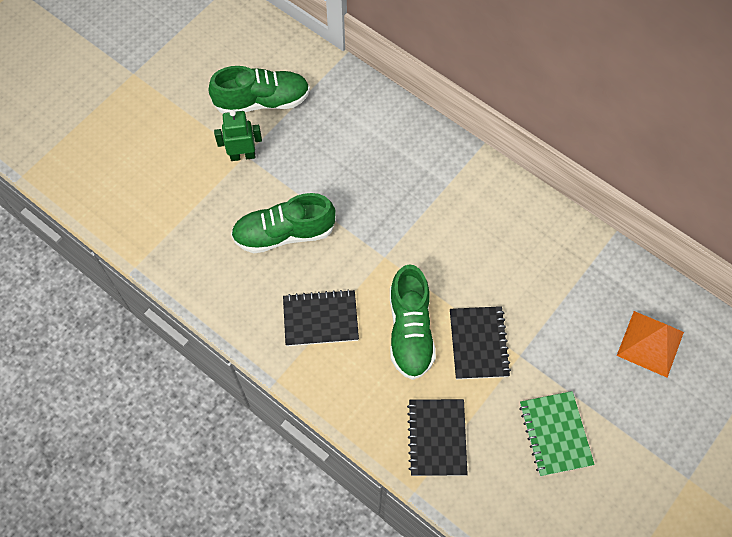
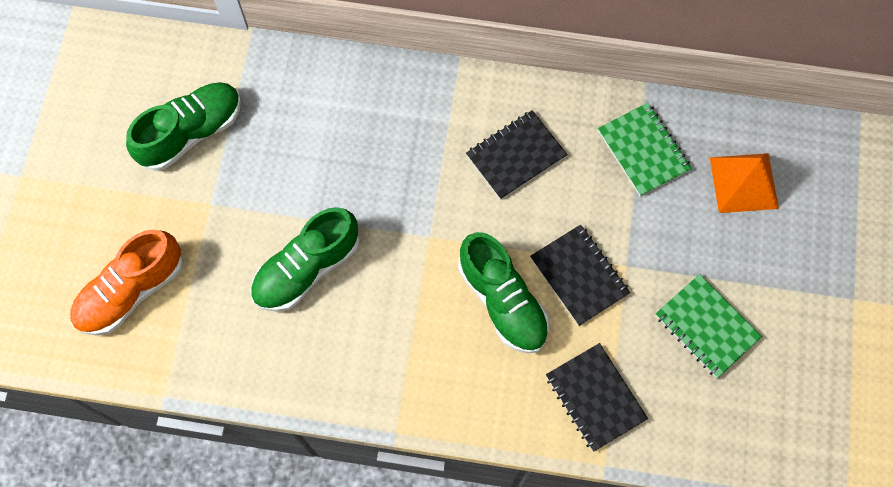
camera: 30 degrees left, 5 degrees up
(157, 185) = (131, 291): none -> orange shoe
(242, 155) = (207, 206): green robot -> none
(320, 319) = (402, 340): black notebook -> black notebook (516, 156)
(583, 279) = (643, 151): none -> green notebook

